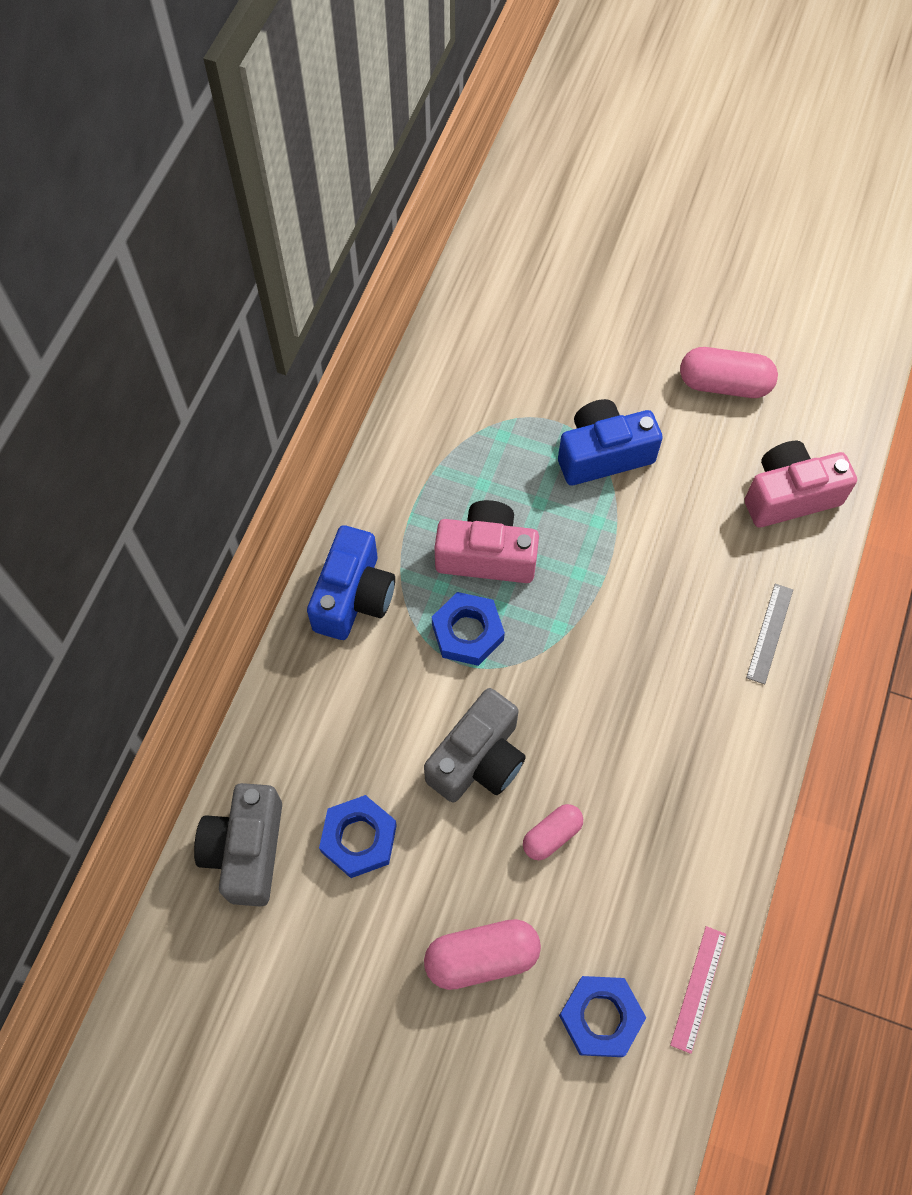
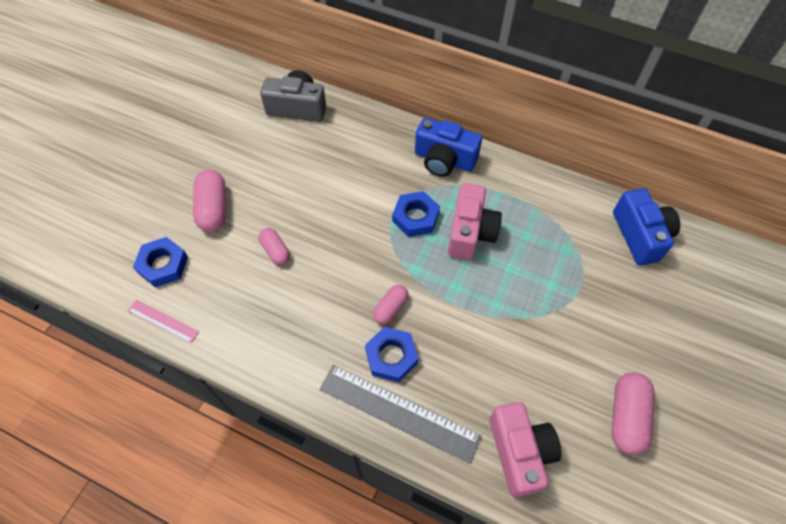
camera: 95 degrees right, 5 degrees down
(359, 838) = (294, 156): blue nut -> blue nut (391, 356)
(478, 759) = (330, 216): grey camera -> none
(603, 454) = (553, 314): blue camera -> blue camera (640, 235)
(625, 655) = (390, 308): none -> pink capsule
(769, 633) = (399, 412): grey ruler -> grey ruler, size x1.98

